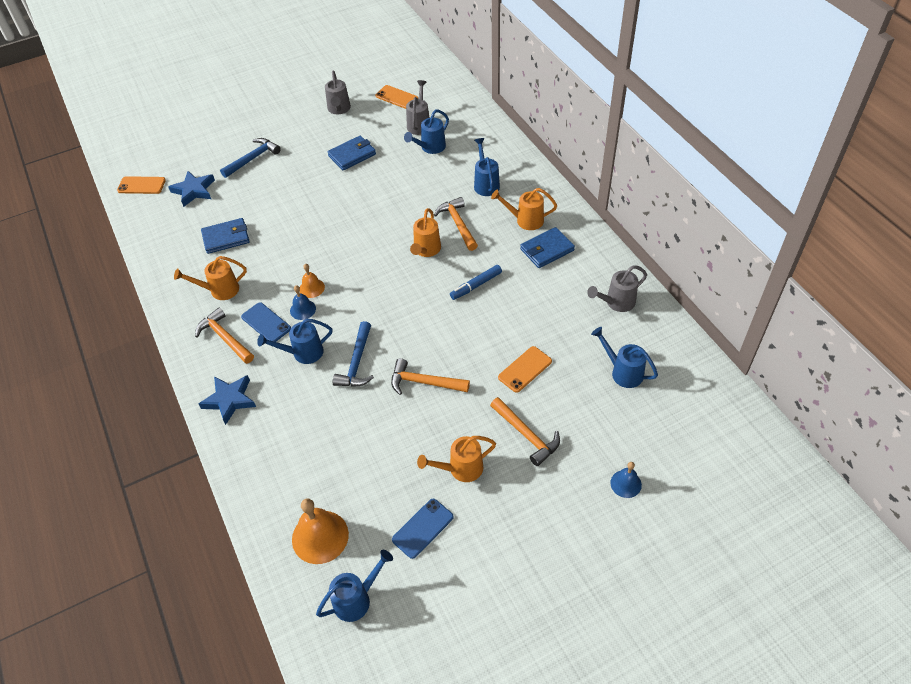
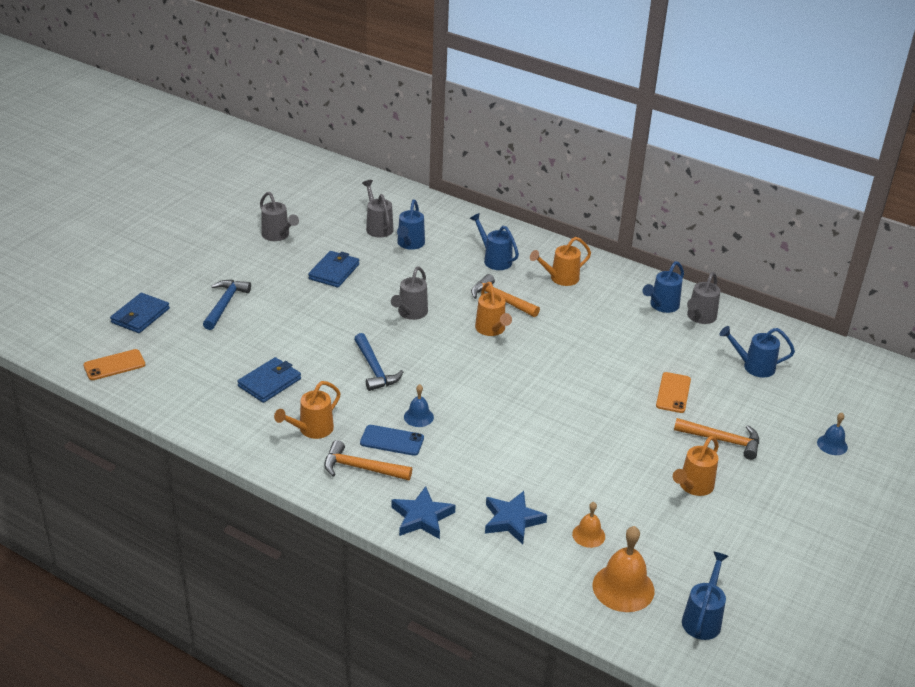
camera: 35 degrees left, 15 degrees down
(194, 191) = (185, 352): blue star -> blue star (512, 520)
(303, 353) = (456, 452): blue watering can -> blue watering can (662, 306)
(312, 288) = (409, 396): orange bell -> orange bell (588, 535)
(357, 363) = (518, 441): blue hammer -> blue hammer (375, 369)
(376, 212) = (410, 313): none -> grey watering can
(396, 97) = (330, 210): orange phone -> none
(422, 528) = (705, 543): blue phone -> none
(424, 382) = (595, 434): orange hammer -> none
(476, 285) = (566, 343): blue marker -> none
(547, 250) = (602, 296): blue wallet -> blue wallet (140, 316)

